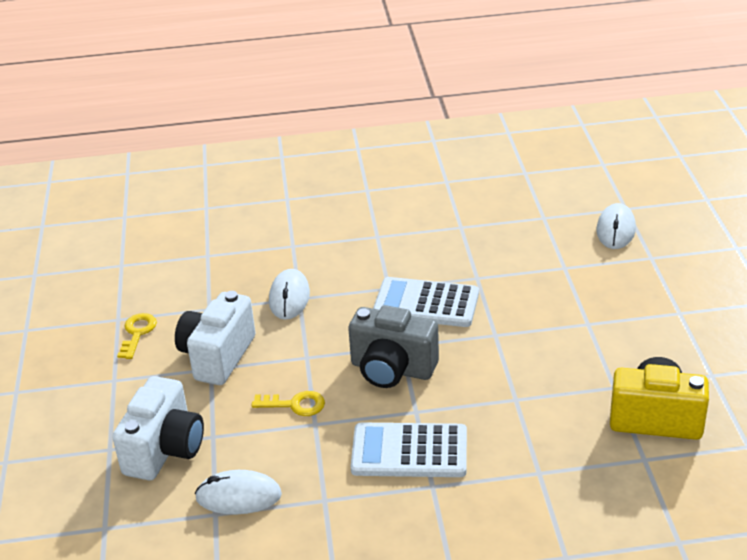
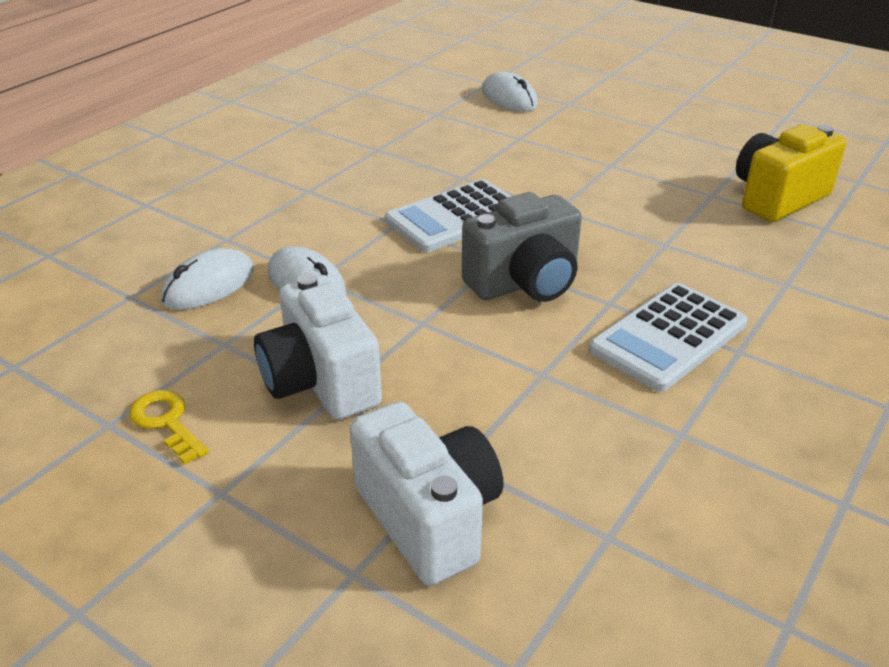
camera: 50 degrees left, 0 degrees up
(238, 496) = (599, 498): white mouse -> white mouse (208, 285)
(295, 405) = (492, 370): yellow key -> none

